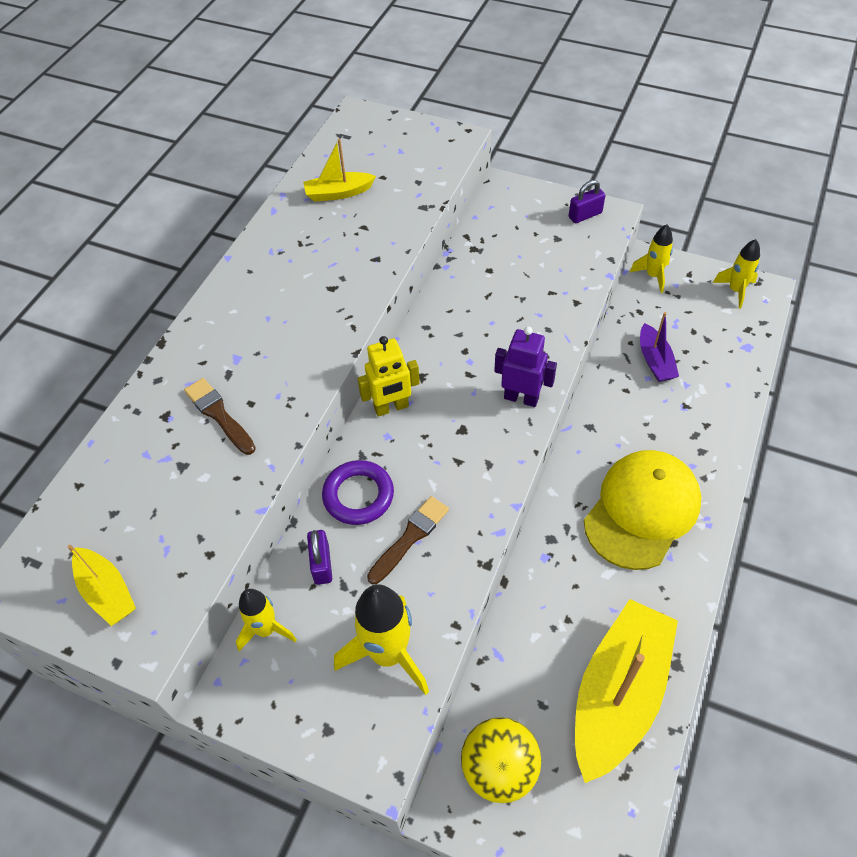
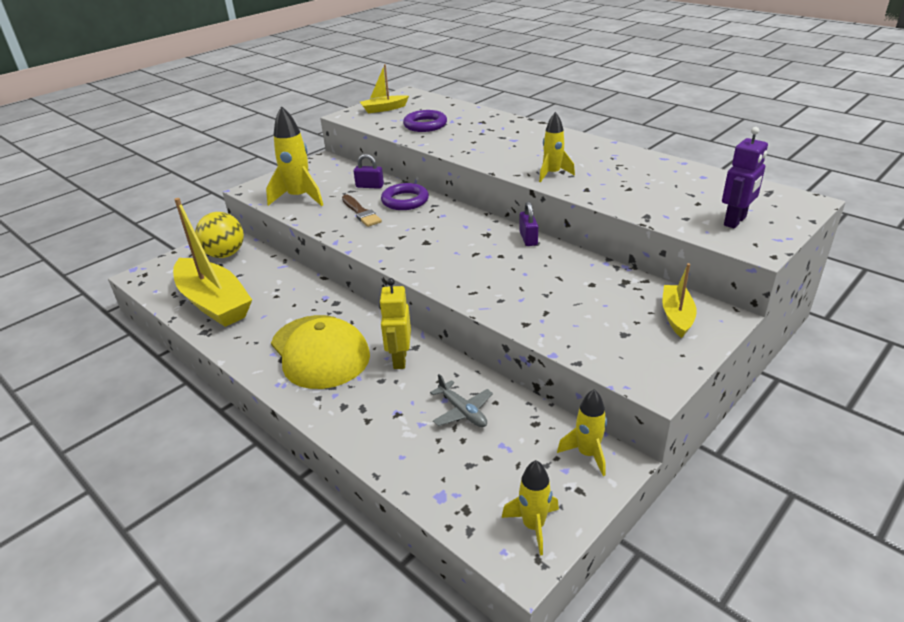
camera: 110 degrees right, 20 degrees down
(187, 490) = (425, 125): none -> purple ring
(219, 414) = (471, 133): brown brush -> none
(266, 629) = (347, 170): yellow rocket -> yellow rocket (552, 174)
(338, 193) = (678, 183): yellow boat -> yellow boat (676, 316)
(391, 407) = (465, 219): yellow robot -> yellow robot (399, 359)
(521, 398) = (436, 271): purple robot -> purple robot (735, 221)
(585, 215) = (658, 363): purple padlock -> purple padlock (528, 238)
(655, 360) = (462, 411): purple boat -> grey plane

